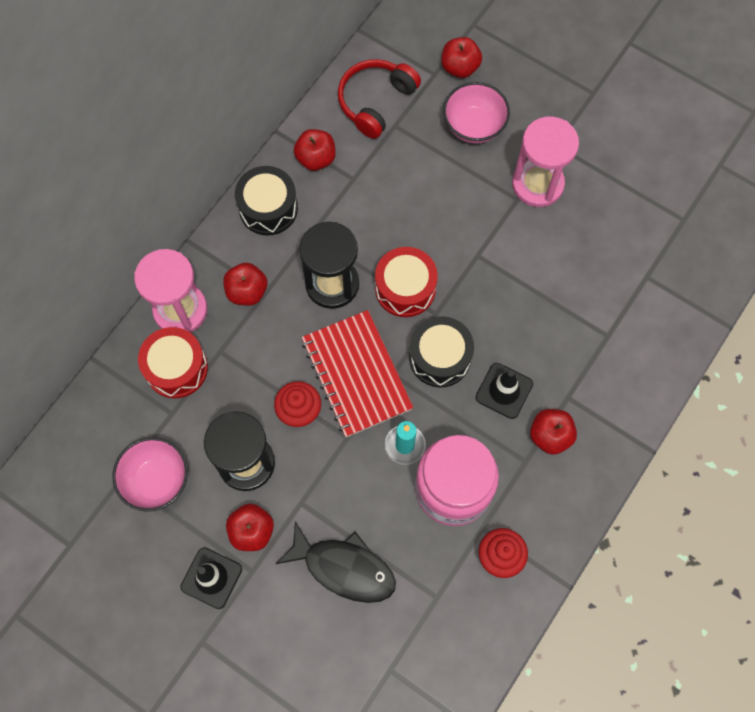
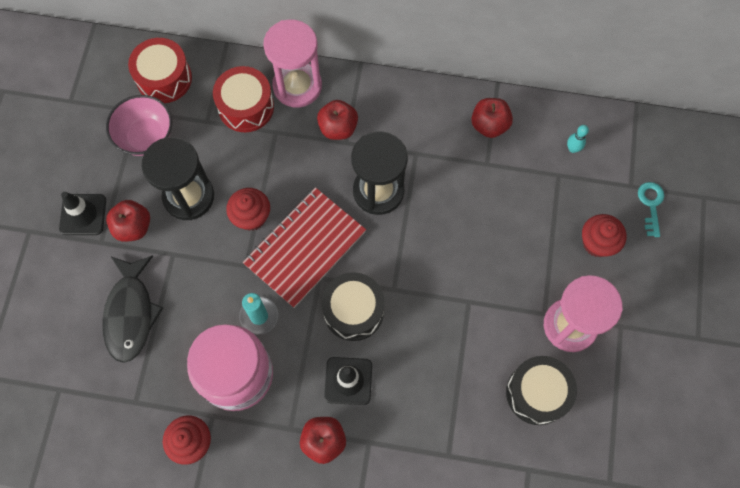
camera: 65 degrees right, 0 degrees up
(268, 208) = (422, 109): black drum -> black drum (537, 393)
(375, 102) = (572, 149): red headphones -> turquoise bowling pin
(405, 288) = (404, 253): red drum -> red drum (164, 78)
(460, 67) = (651, 205): red apple -> turquoise key
(474, 126) = (597, 243): pink bowl -> red cupcake

